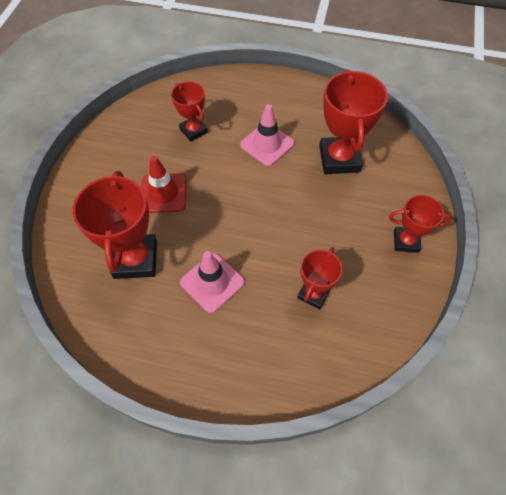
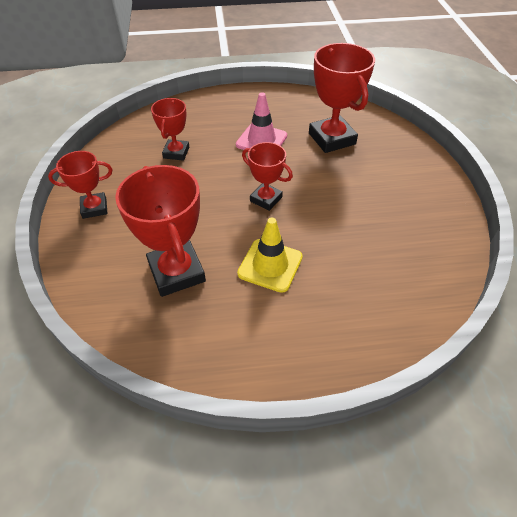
camera: 160 degrees right, 10 degrees down
(163, 193) = (347, 187): red traffic cone -> none
(193, 131) = (365, 257): red trophy -> red trophy (266, 199)
(267, 144) = (270, 265): pink traffic cone -> yellow traffic cone

